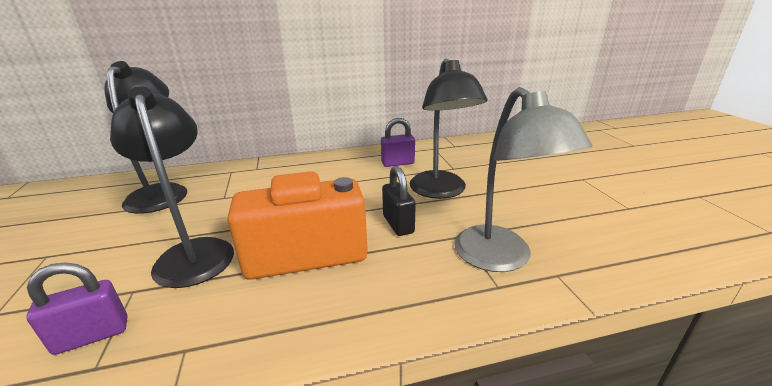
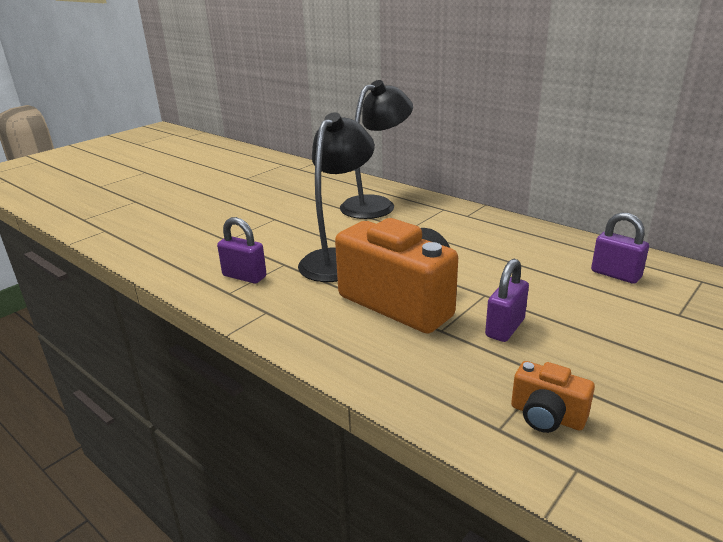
camera: 55 degrees right, 0 degrees up
(398, 224) = (505, 328): black padlock -> purple padlock
(441, 191) = (609, 327): black lamp -> none
(501, 258) = (546, 416): grey lamp -> orange camera

